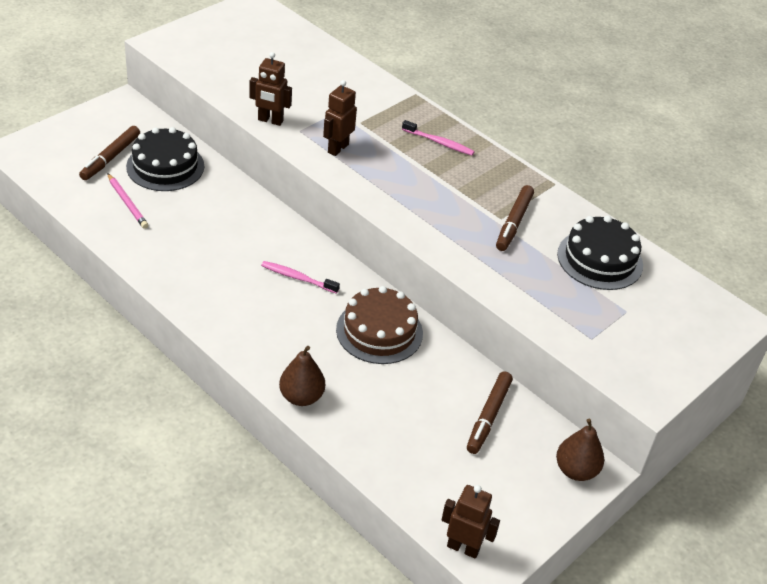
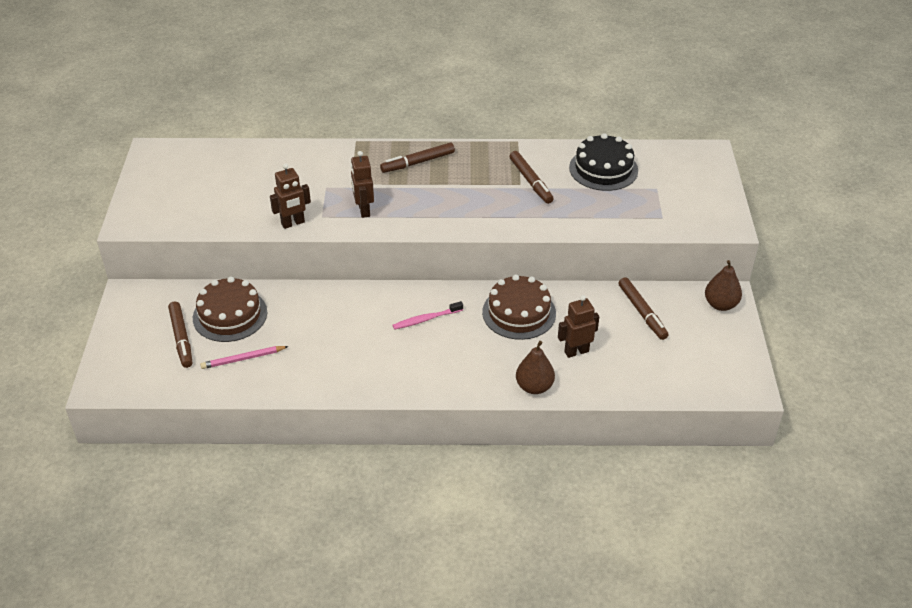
camera: 40 degrees left, 0 degrees up
(127, 203) = (243, 359): pink pencil -> pink pencil turned 150 degrees clockwise
(165, 166) = (230, 315): black cake -> brown cake
(439, 142) = (418, 162): pink toothbrush -> brown marker
(463, 548) = (729, 392): brown robot -> brown robot (576, 351)

